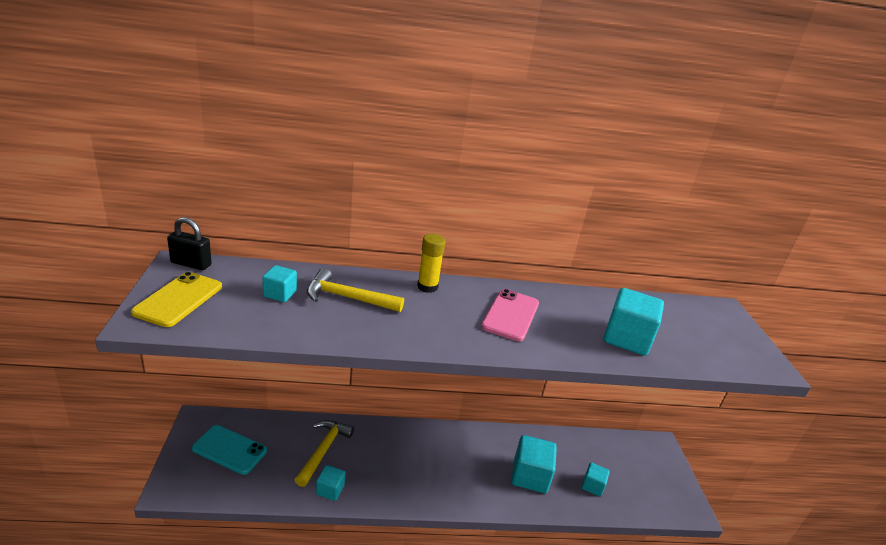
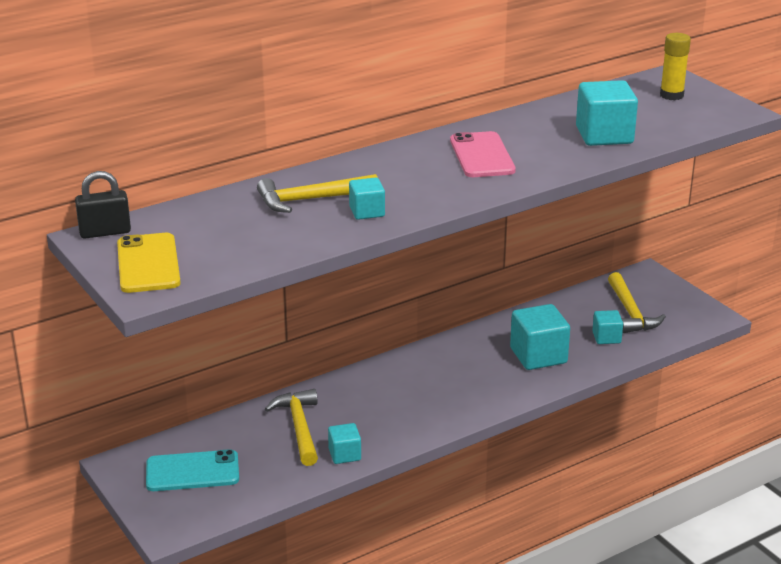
camera: 25 degrees left, 0 degrees up
(280, 294) = (240, 222): turquoise cube -> turquoise cube (367, 212)
(427, 287) = (374, 161): yellow glue stick -> yellow glue stick (671, 95)
(626, 472) = (630, 312): none -> yellow hammer

